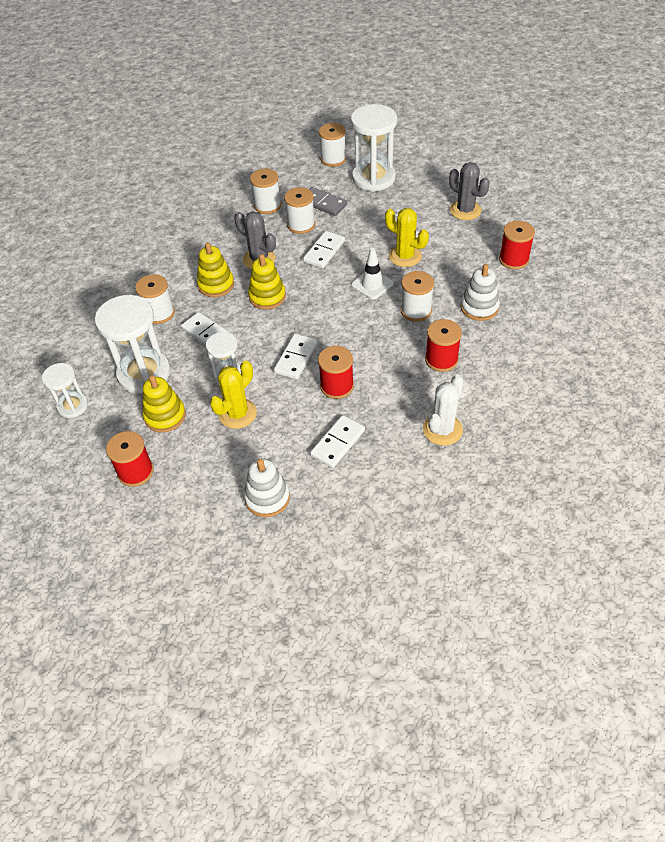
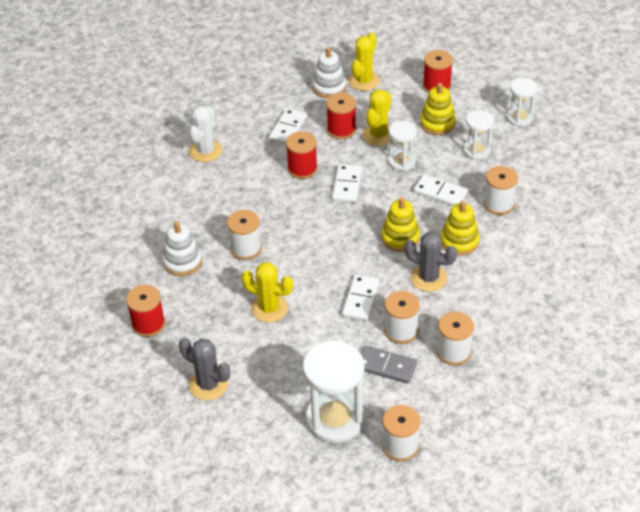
camera: 165 degrees right, 5 degrees down
(144, 373) = (477, 151): white hourglass -> white hourglass, size x0.56
(219, 499) = (364, 81): none -> yellow cactus
(372, 284) = (296, 269): white traffic cone -> none
(441, 359) = (214, 206): red spool -> red spool (341, 129)

